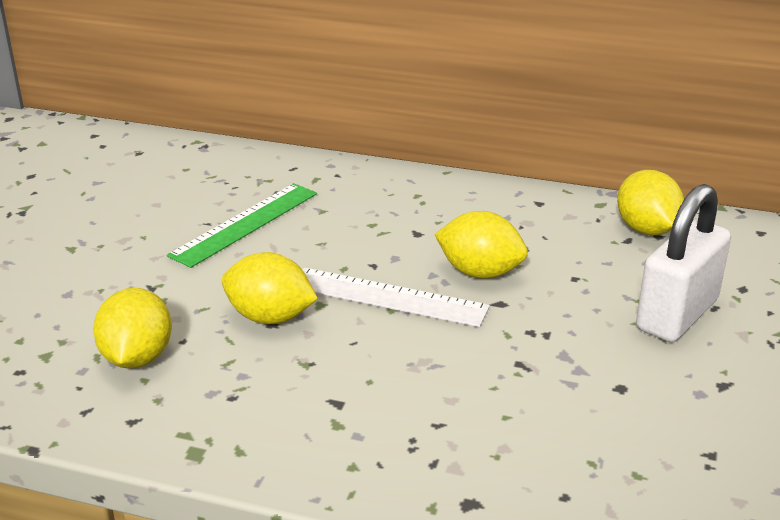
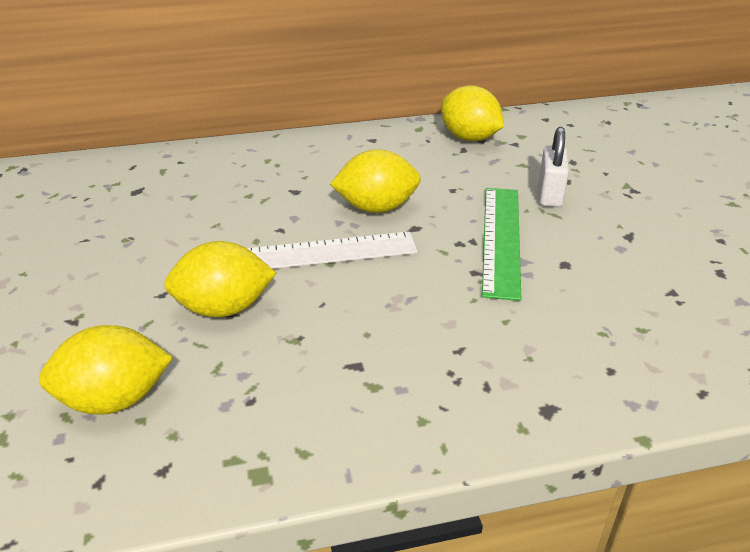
camera: 30 degrees left, 5 degrees up
(137, 358) = (115, 399): yellow lemon -> yellow lemon turned 75 degrees counterclockwise
(245, 224) = (125, 229): green ruler -> green ruler (501, 239)
(677, 315) = (549, 194): white padlock -> white padlock, size x0.58

